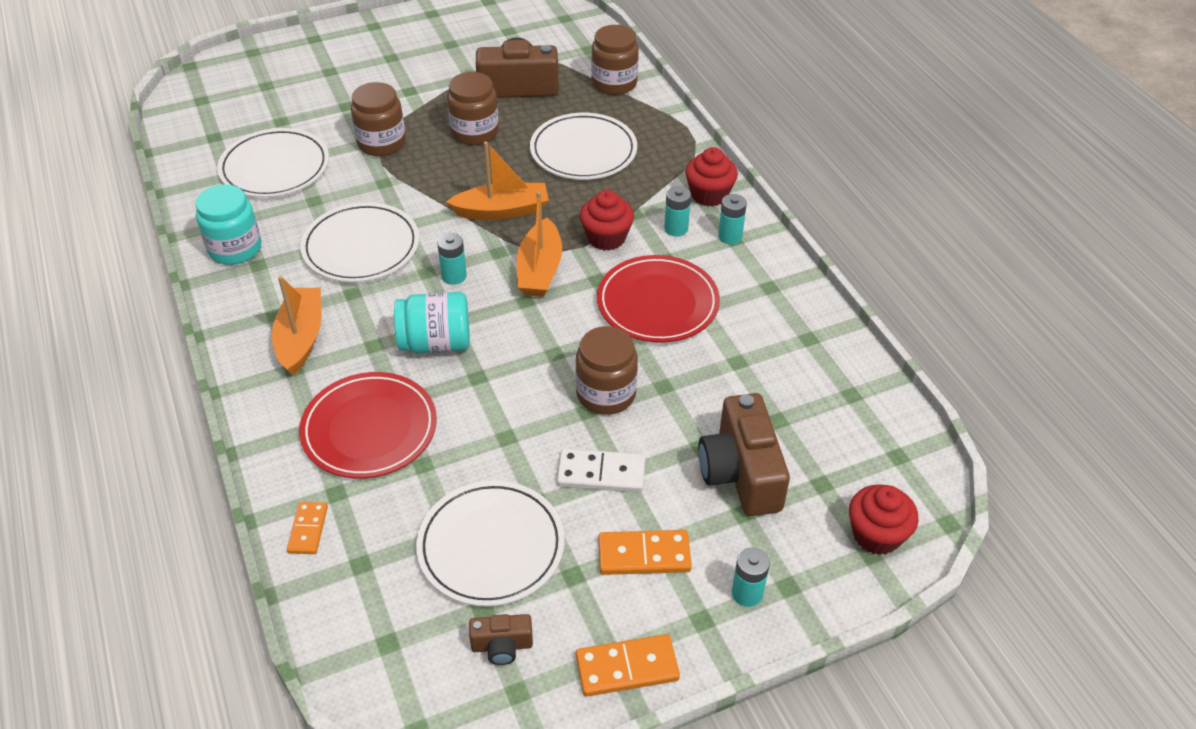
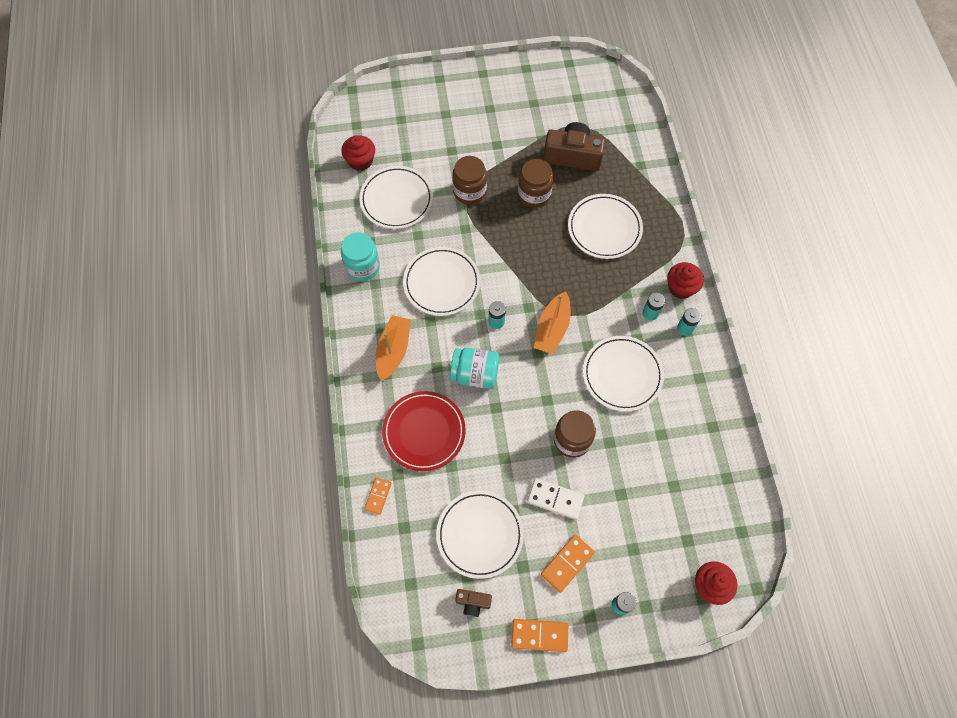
camera: 15 degrees right, 20 degrees up
(502, 211) = (538, 271): orange boat -> none
(606, 238) = (602, 311): red cupcake -> red cupcake (360, 161)
(614, 83) = (641, 167): brown jar -> none
(644, 555) = (567, 563): orange domino -> orange domino turned 60 degrees counterclockwise
(657, 303) = (622, 375): red plate -> white plate
(740, 473) = (640, 520): brown camera -> none

